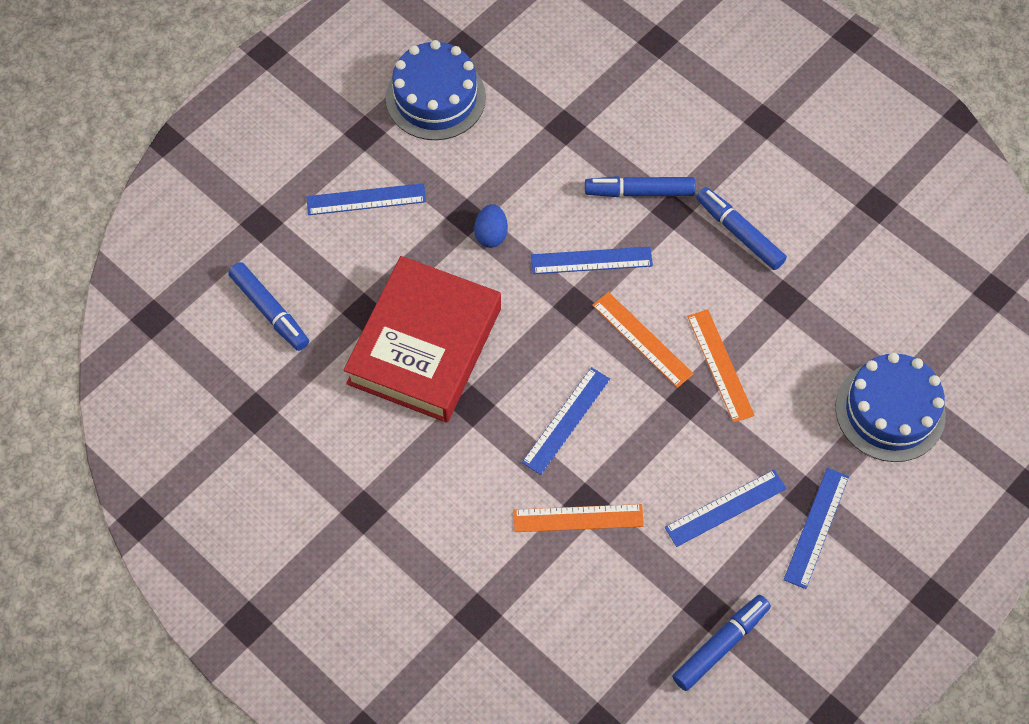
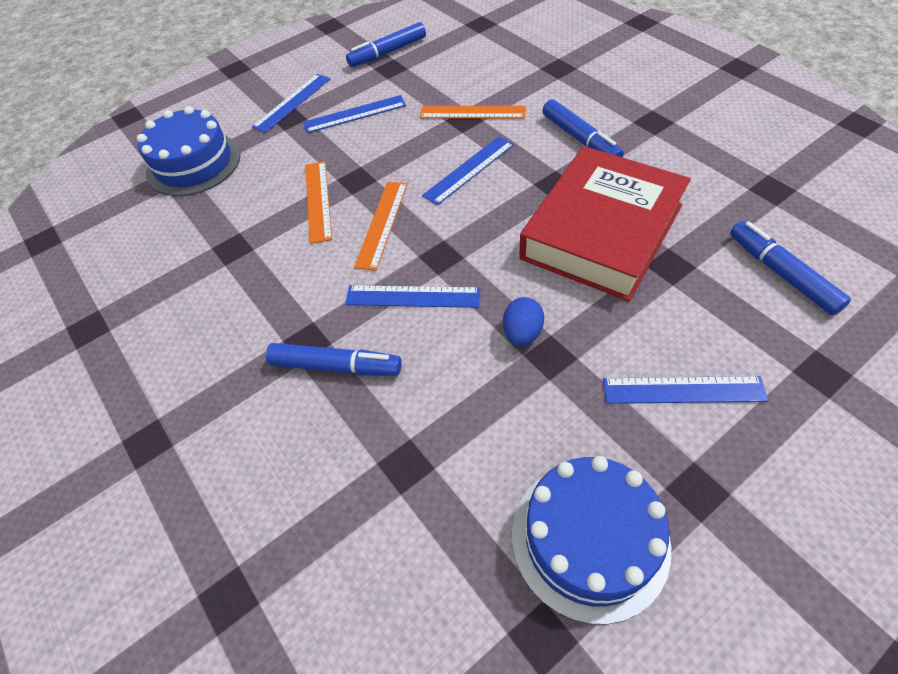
camera: 165 degrees left, 10 degrees down
(642, 339) = (382, 224): orange ruler -> orange ruler turned 45 degrees clockwise
(739, 233) = (244, 311): blue marker -> blue marker (580, 139)

